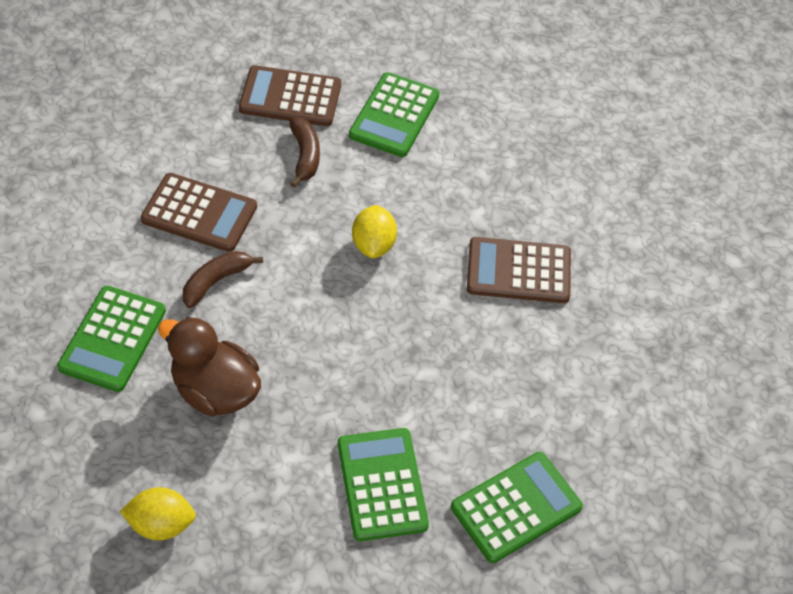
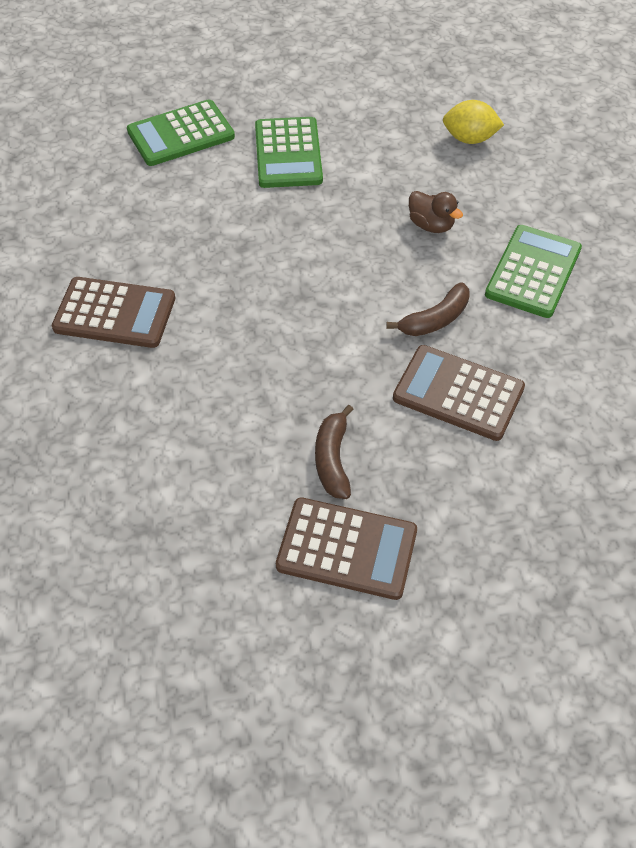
camera: 170 degrees left, 0 degrees up
(215, 391) = (431, 225): brown duck -> brown duck, size x0.56
(373, 245) = (264, 348): yellow lemon -> none
(394, 115) = (210, 512): green calculator -> none

